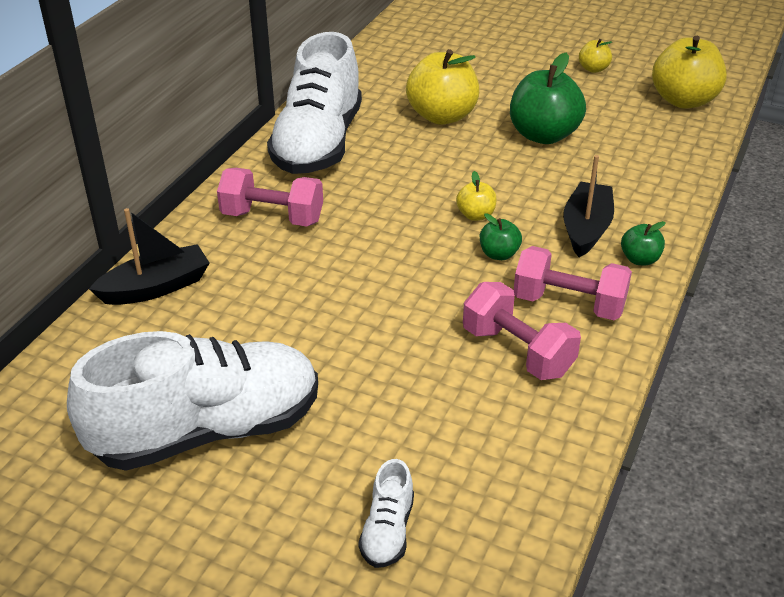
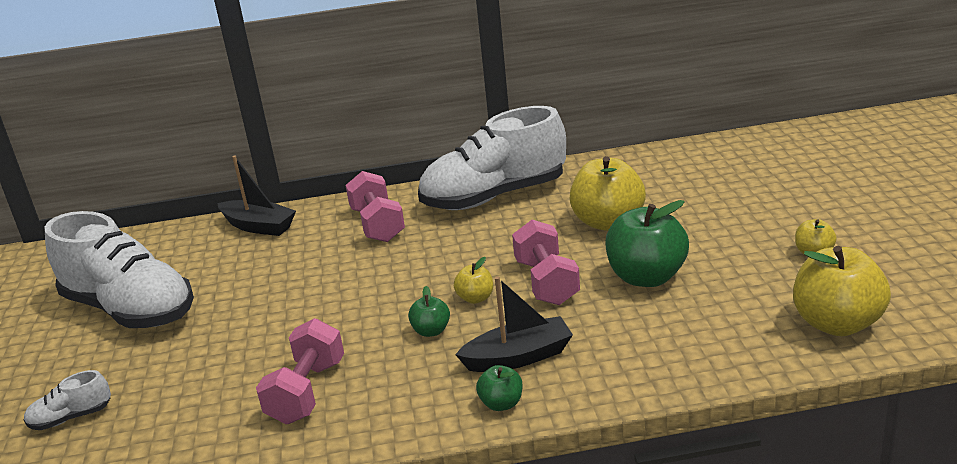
camera: 60 degrees right, 10 degrees down
(568, 304) = (394, 392): pink dumbbell -> pink dumbbell (546, 282)

